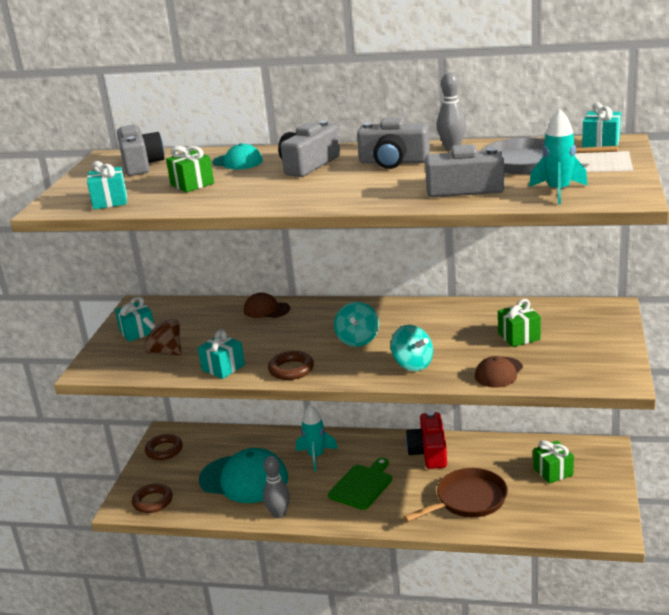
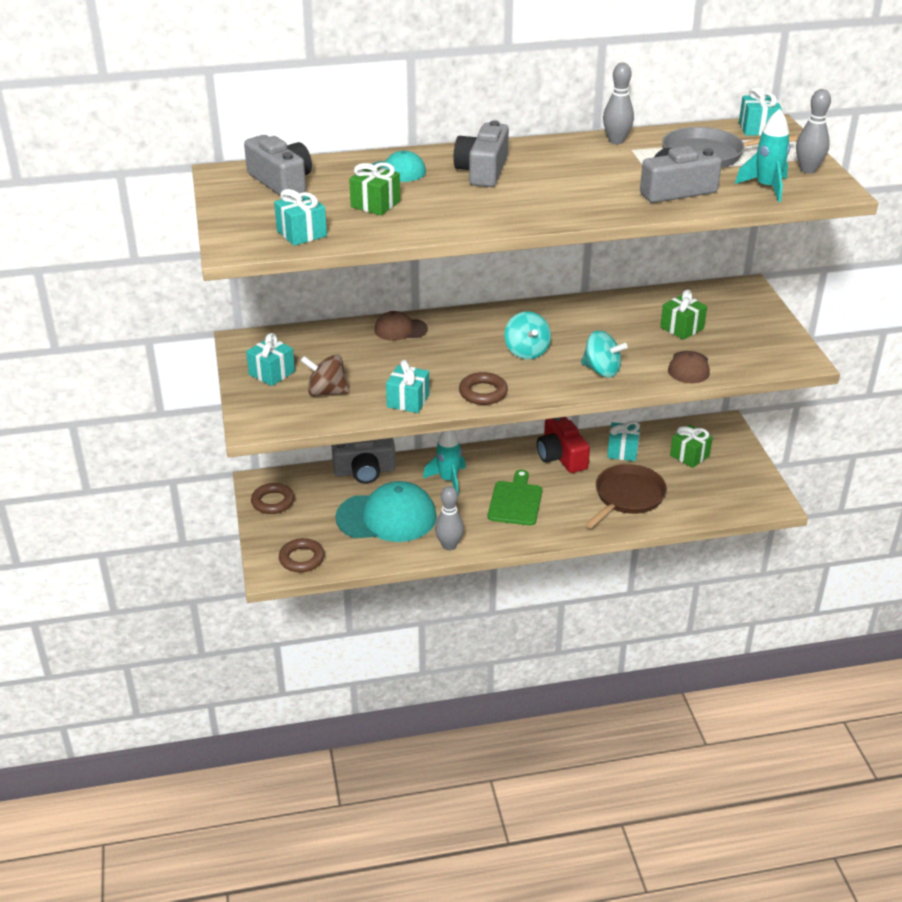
camera: 25 degrees left, 10 degrees up
(393, 162) = (572, 162): grey camera -> grey camera (364, 471)
(489, 457) = (622, 451): none -> turquoise gift
(618, 179) = (808, 170): none -> grey bowling pin

